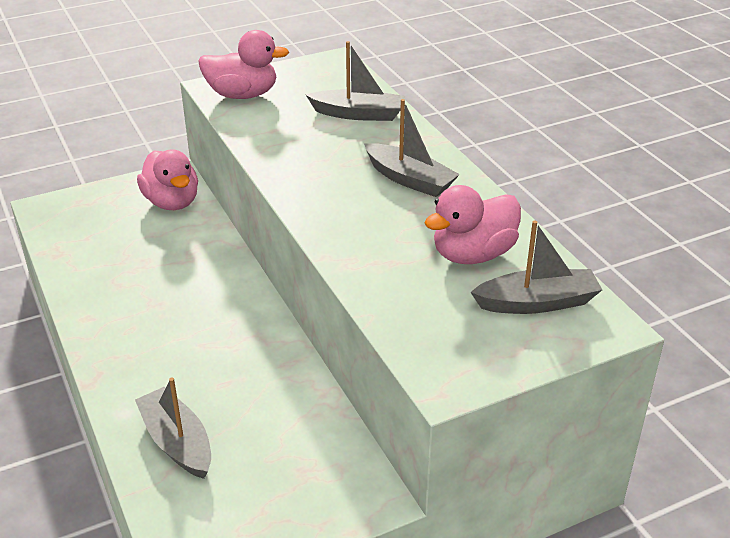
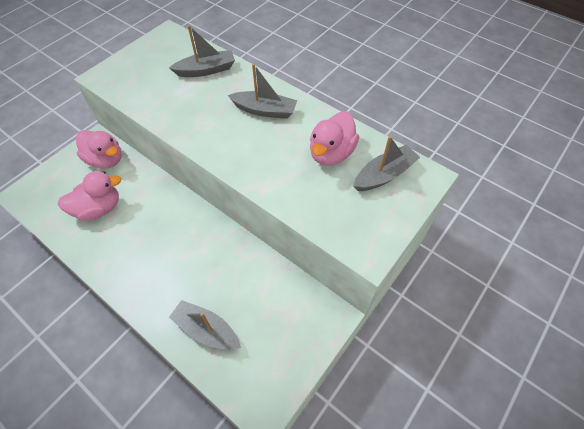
camera: 25 degrees left, 20 degrees up
(242, 95) = (123, 77): pink duck -> pink duck (99, 208)

